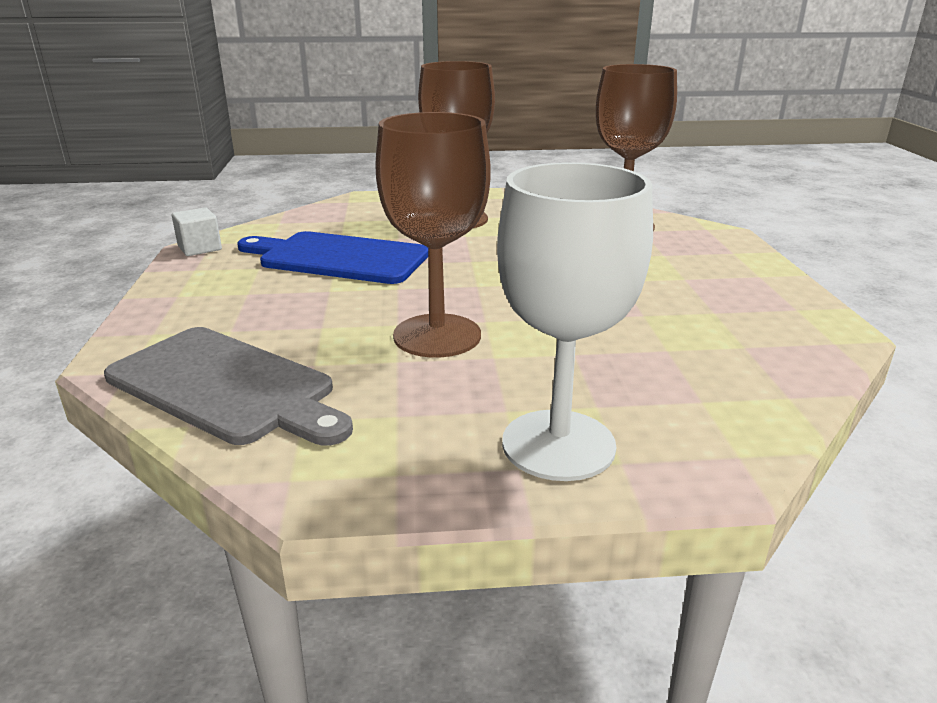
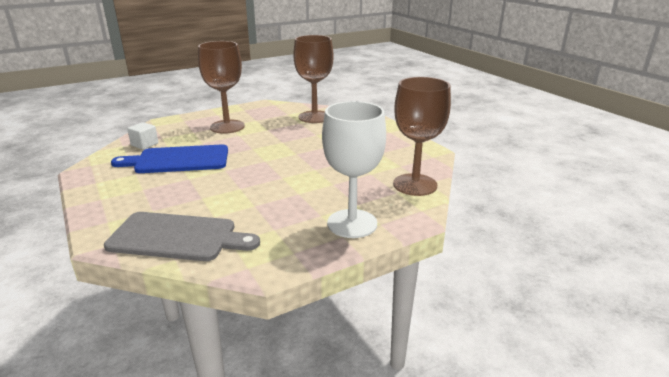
camera: 25 degrees left, 0 degrees up
(200, 248) = (86, 169): white cube -> white cube (144, 144)
(437, 336) = (264, 189): brown goblet -> brown goblet (415, 185)

